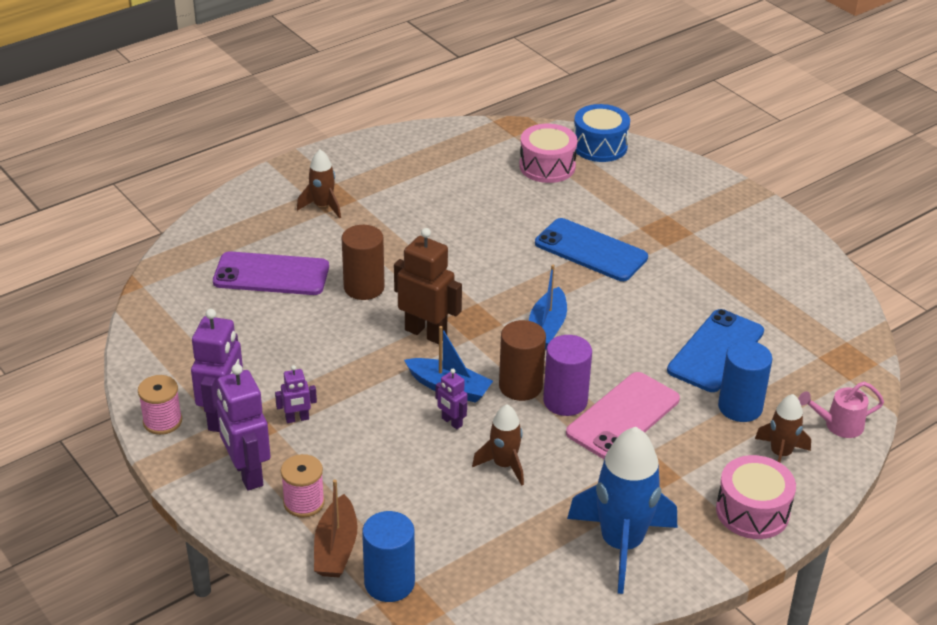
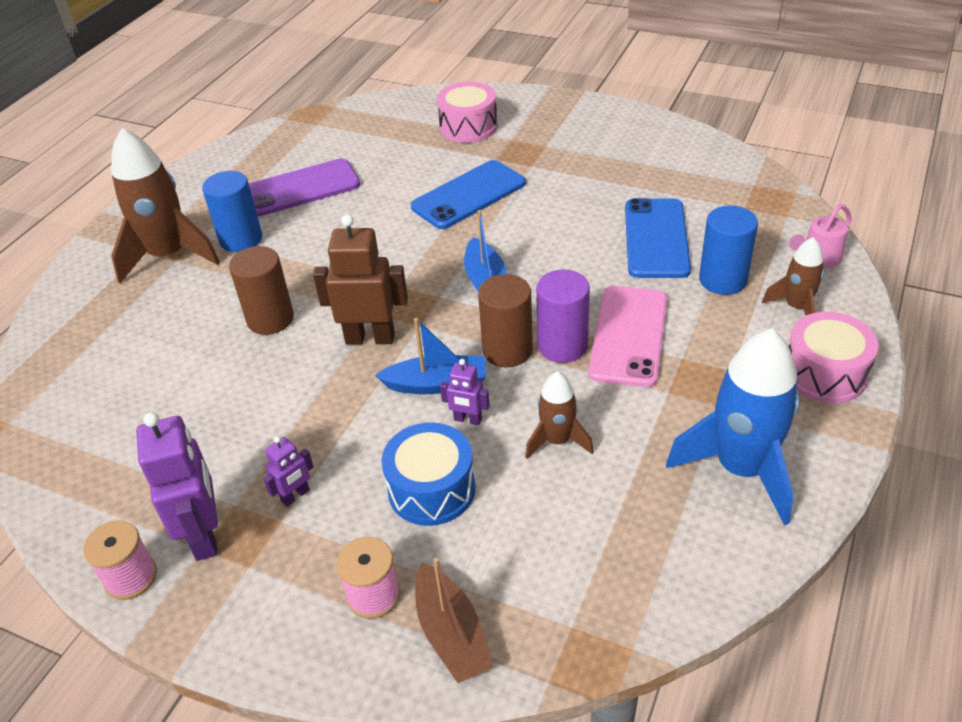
camera: 25 degrees left, 5 degrees up
(247, 473) = (280, 592): purple robot -> none
(271, 274) = (157, 347): purple phone -> purple phone (302, 188)
(322, 206) = (168, 256): brown rocket -> brown rocket, size x1.86
(389, 583) = (544, 646): blue cylinder -> blue cylinder (241, 239)
(547, 166) = (369, 138): pink drum -> pink drum (468, 127)
(591, 250) = (469, 195): blue phone -> blue phone turned 45 degrees counterclockwise
(600, 146) = (403, 105): blue drum -> blue drum (431, 489)

